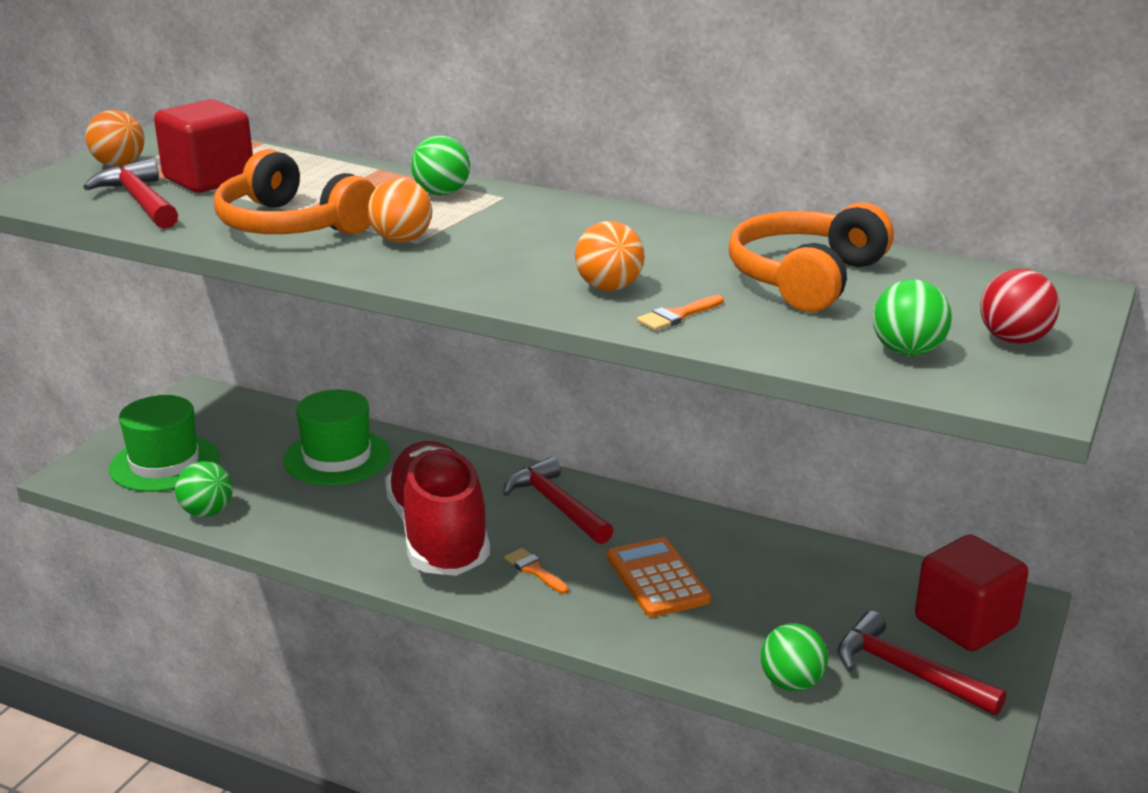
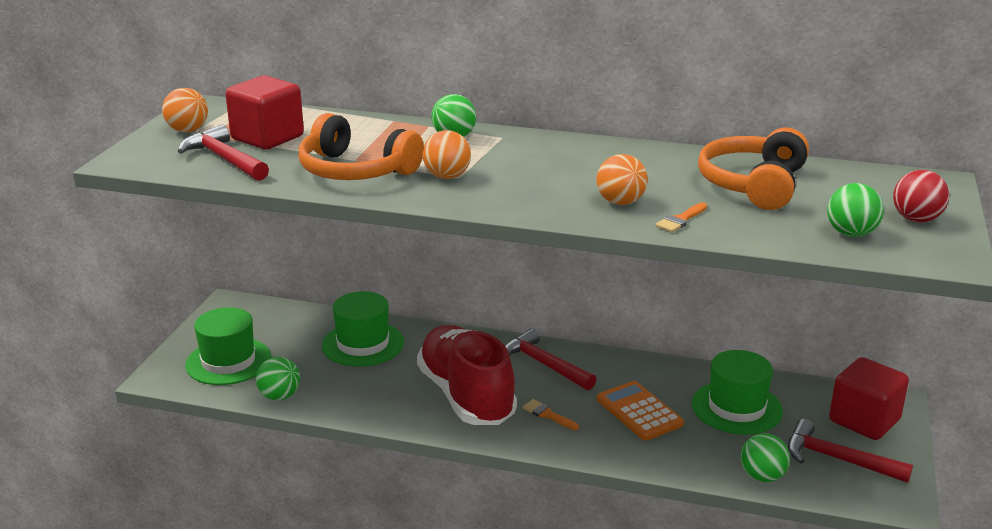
camera: 10 degrees left, 0 degrees up
(792, 587) = (736, 407): none -> green hat

